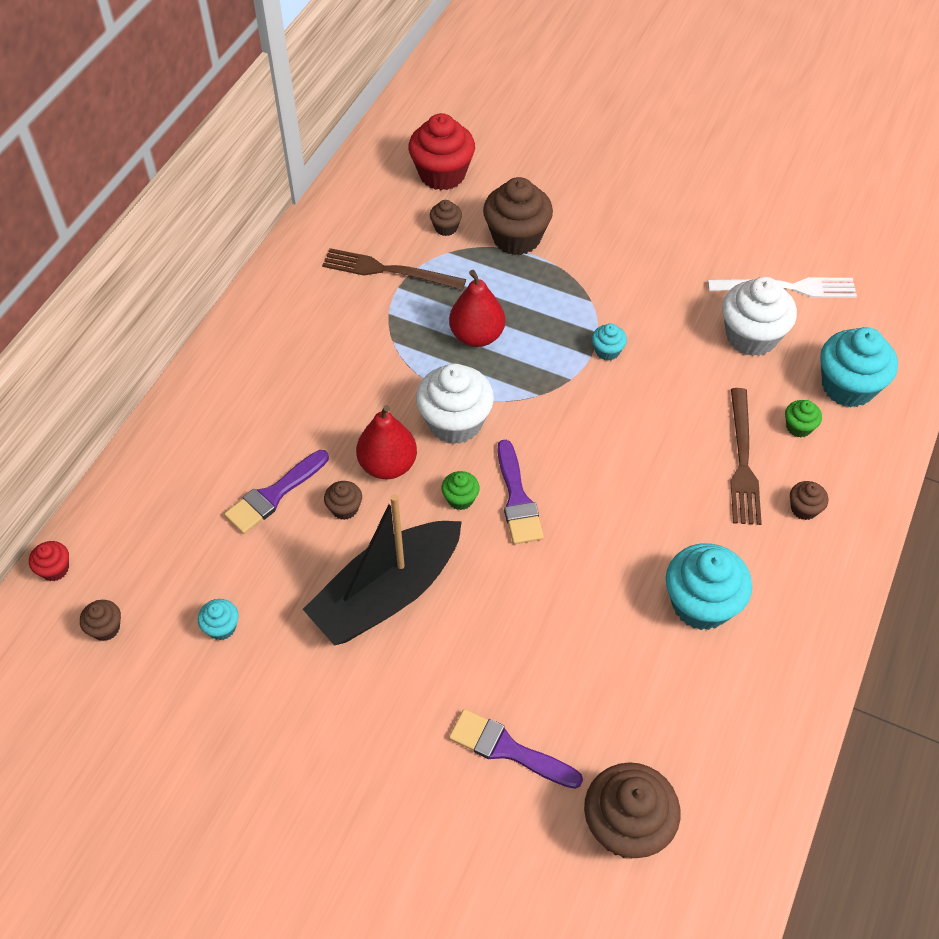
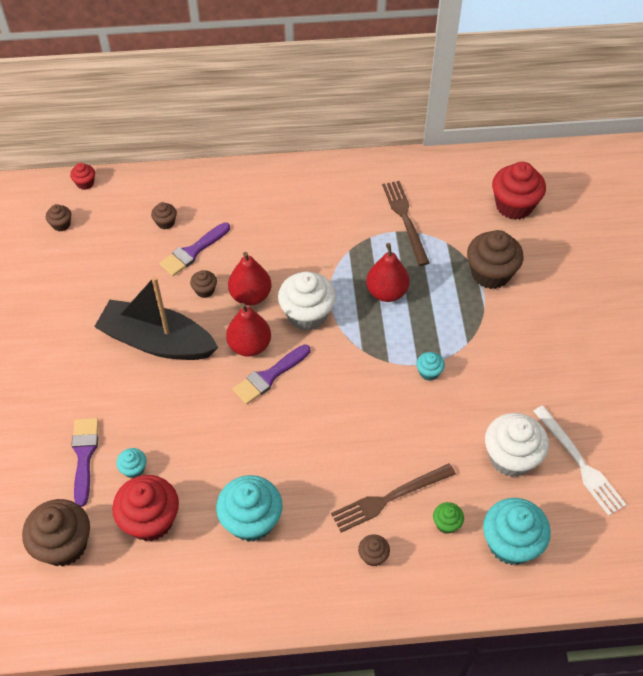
camera: 60 degrees right, 0 degrees up
(221, 627) = (90, 274): turquoise cupcake -> turquoise cupcake (134, 469)
(274, 495) = (193, 251): purple brush -> purple brush turned 60 degrees counterclockwise
(446, 228) = (467, 231): brown cupcake -> brown cupcake (165, 222)
(460, 499) = (249, 345): green cupcake -> red pear
(644, 710) = (150, 520): none -> red cupcake

